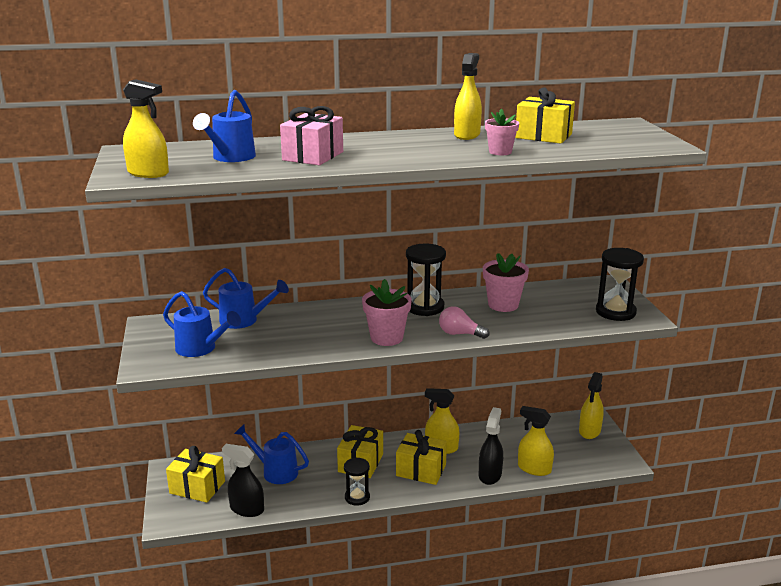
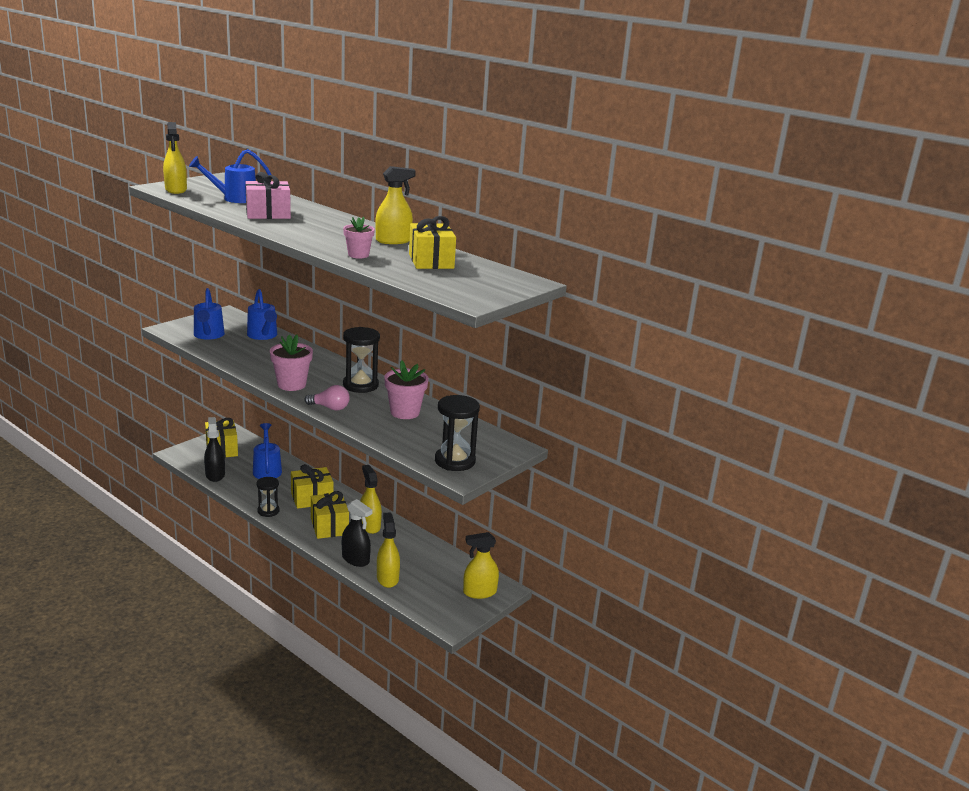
camera: 50 degrees right, 0 degrees up
(460, 334) = (330, 408): pink light bulb -> pink light bulb turned 120 degrees clockwise
(490, 475) = (355, 559): black spray bottle -> black spray bottle turned 60 degrees clockwise

